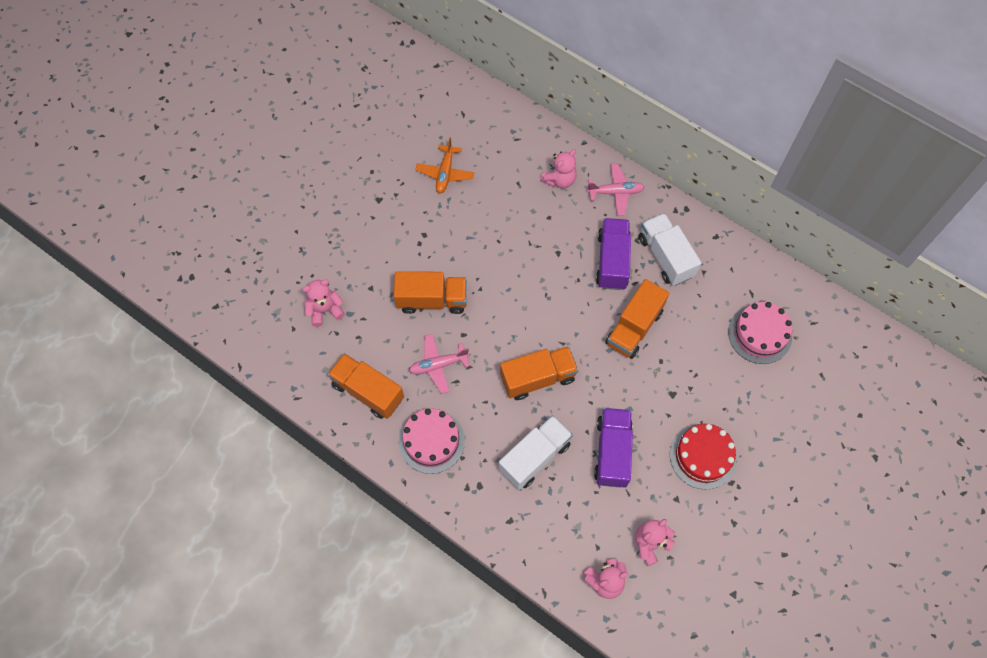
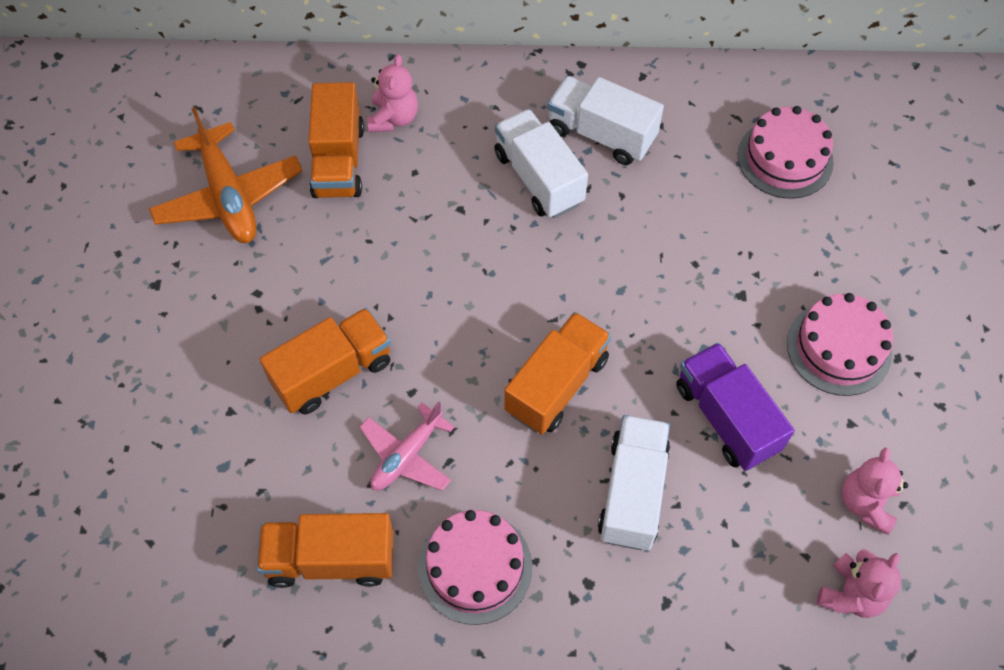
camera: 35 degrees left, 5 degrees down
(325, 310) = (181, 485): pink teddy bear -> none
(445, 173) = (228, 196): orange plane -> orange plane, size x1.59
(612, 261) = (538, 178): purple truck -> white truck
(615, 192) = (478, 93): pink plane -> none
(634, 327) = (630, 243): orange truck -> orange truck (338, 161)
(703, 456) = (839, 348): red cake -> pink cake

